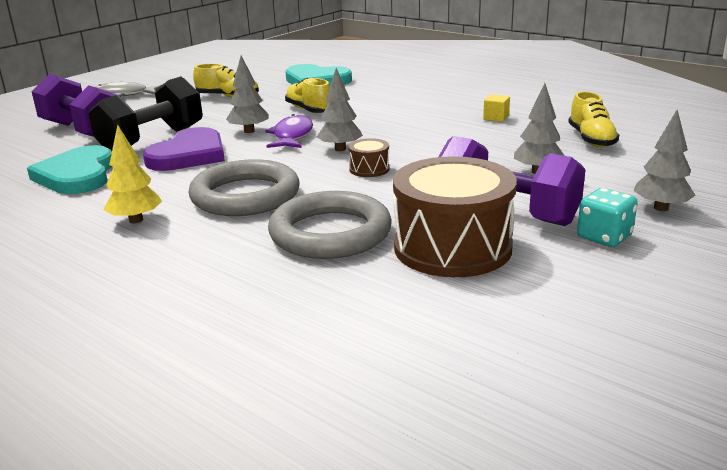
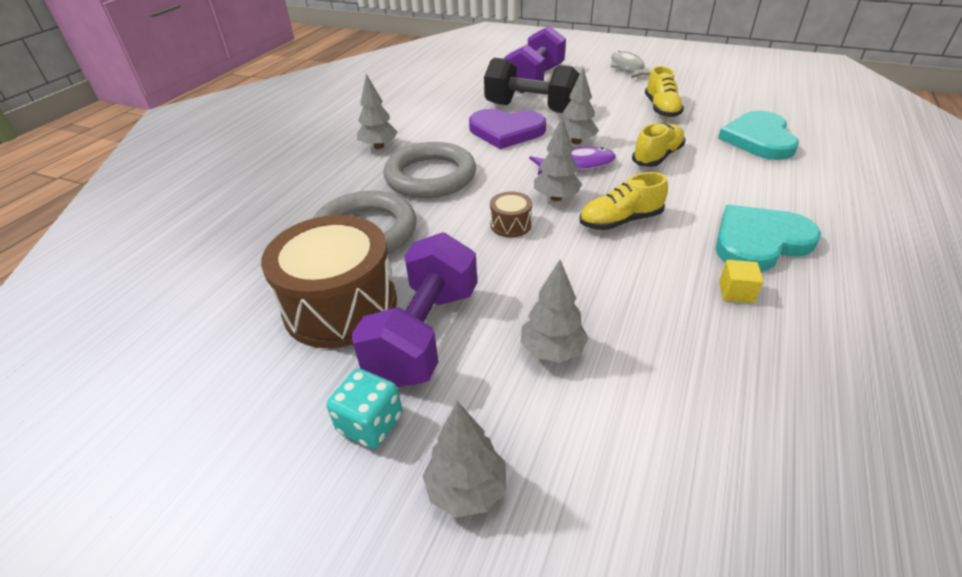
camera: 75 degrees right, 15 degrees up
(77, 175) = (449, 104): turquoise heart -> turquoise heart (759, 241)
(136, 220) = (379, 146): yellow tree -> grey tree
(591, 139) = (711, 402): yellow shoe -> yellow shoe (620, 221)

